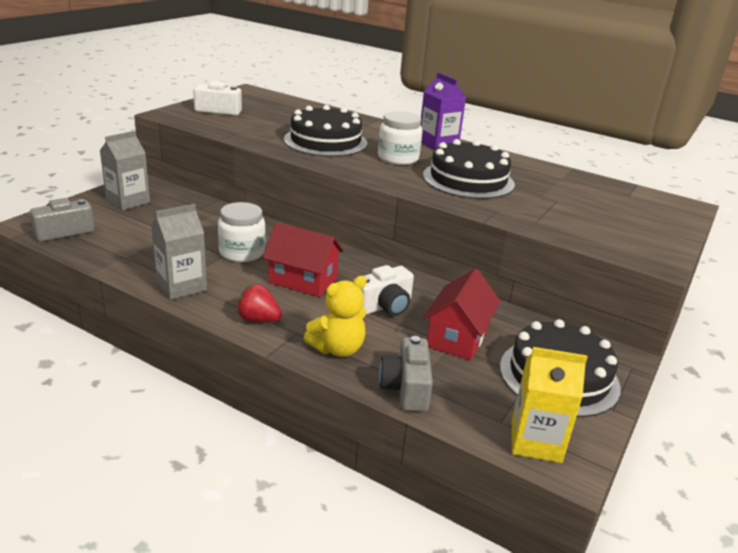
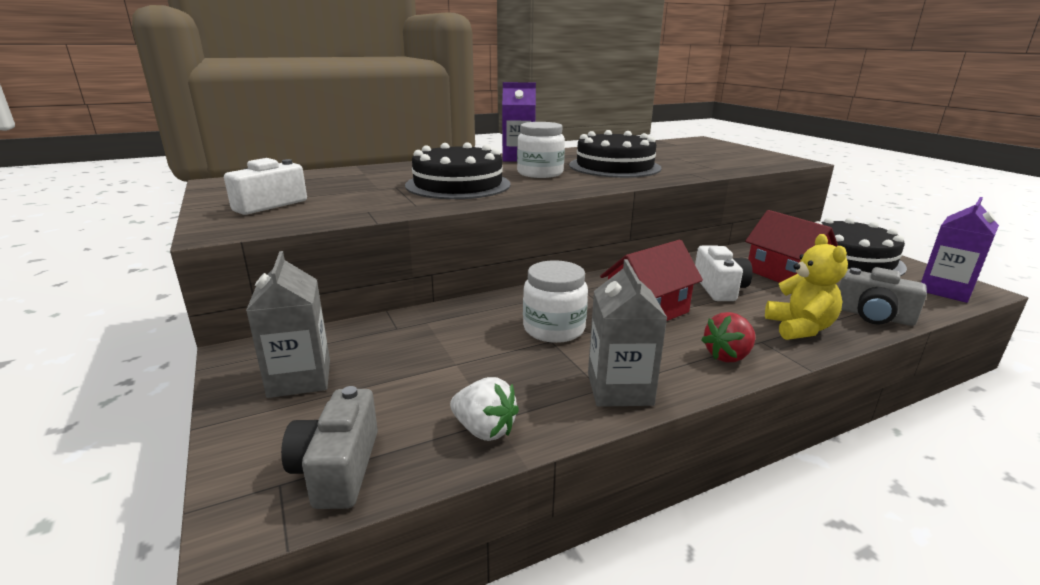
camera: 55 degrees left, 5 degrees down
(113, 256) = (484, 430): none -> white strawberry
(536, 441) = (945, 290): yellow carton -> purple carton

